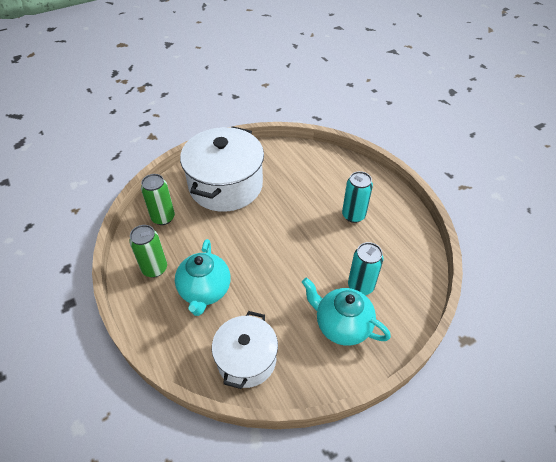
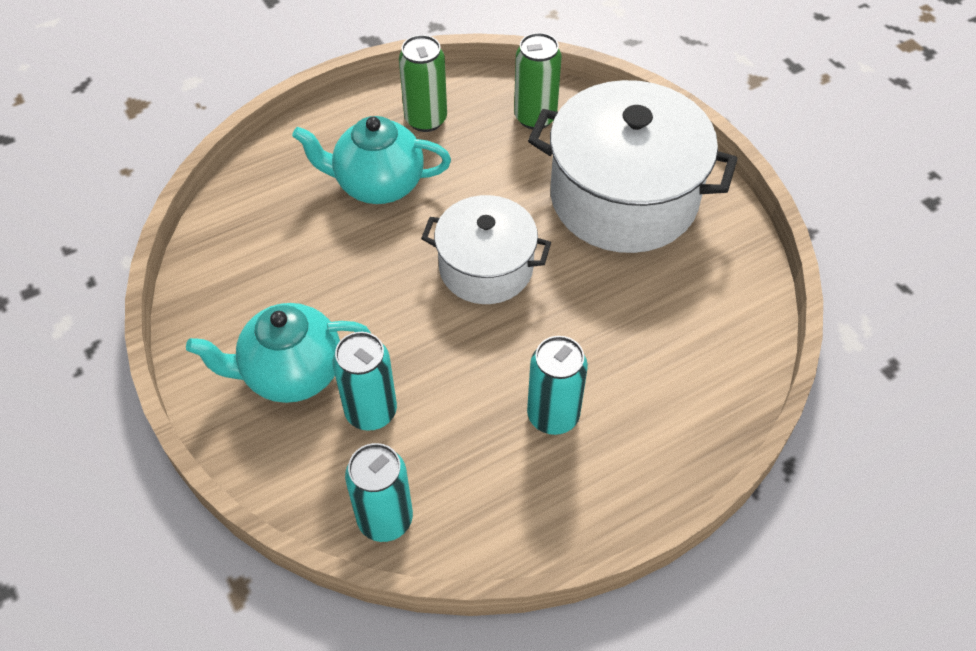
camera: 90 degrees right, 5 degrees up
(246, 359) = (249, 242): white pot -> white pot (486, 268)
(341, 325) = (291, 373): turquoise teapot -> turquoise teapot turned 135 degrees counterclockwise
(417, 277) = (385, 519): none -> turquoise can

